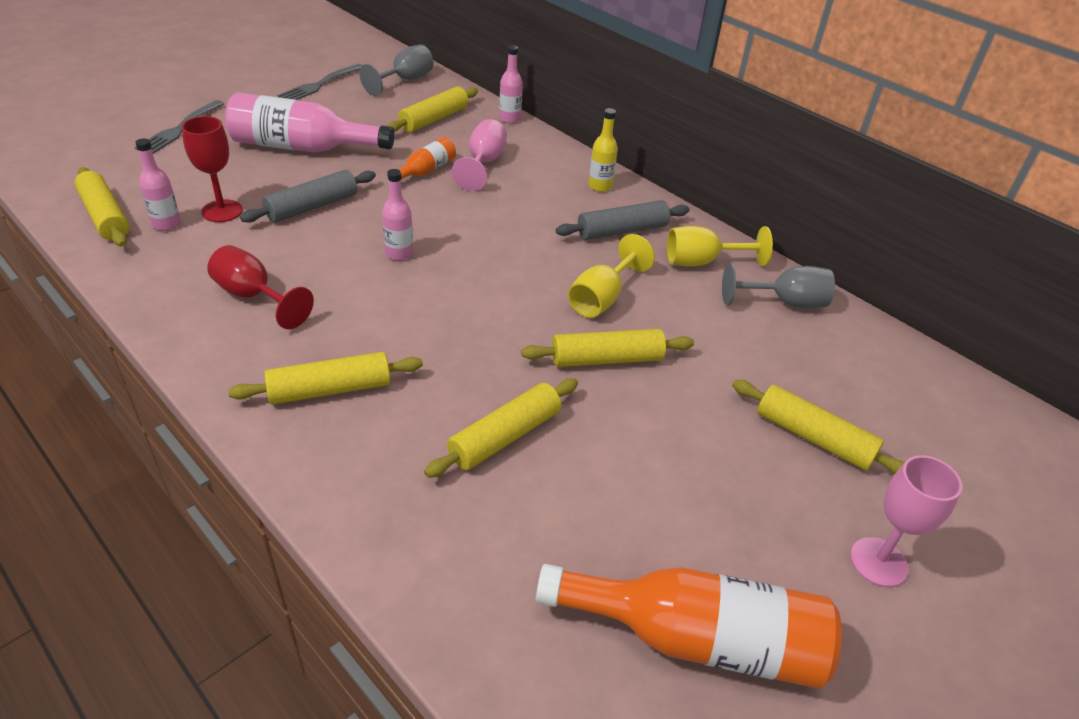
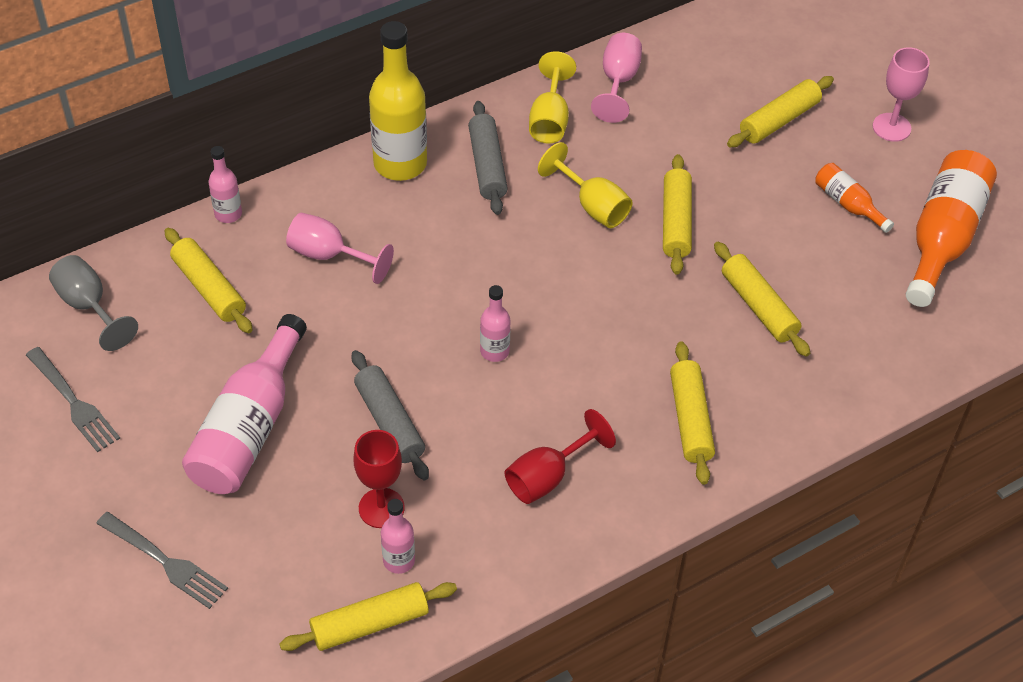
camera: 75 degrees left, 10 degrees up
(425, 171) = (334, 311): orange bottle -> orange bottle (848, 204)
(600, 186) = (400, 163): yellow bottle -> yellow bottle, size x1.99
(784, 302) = (618, 82): grey goblet -> pink goblet

